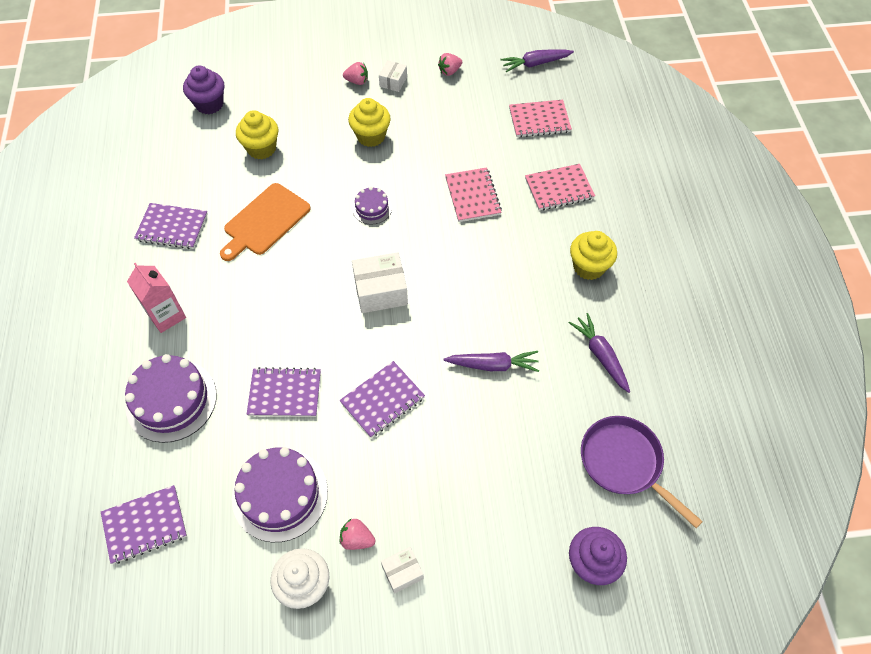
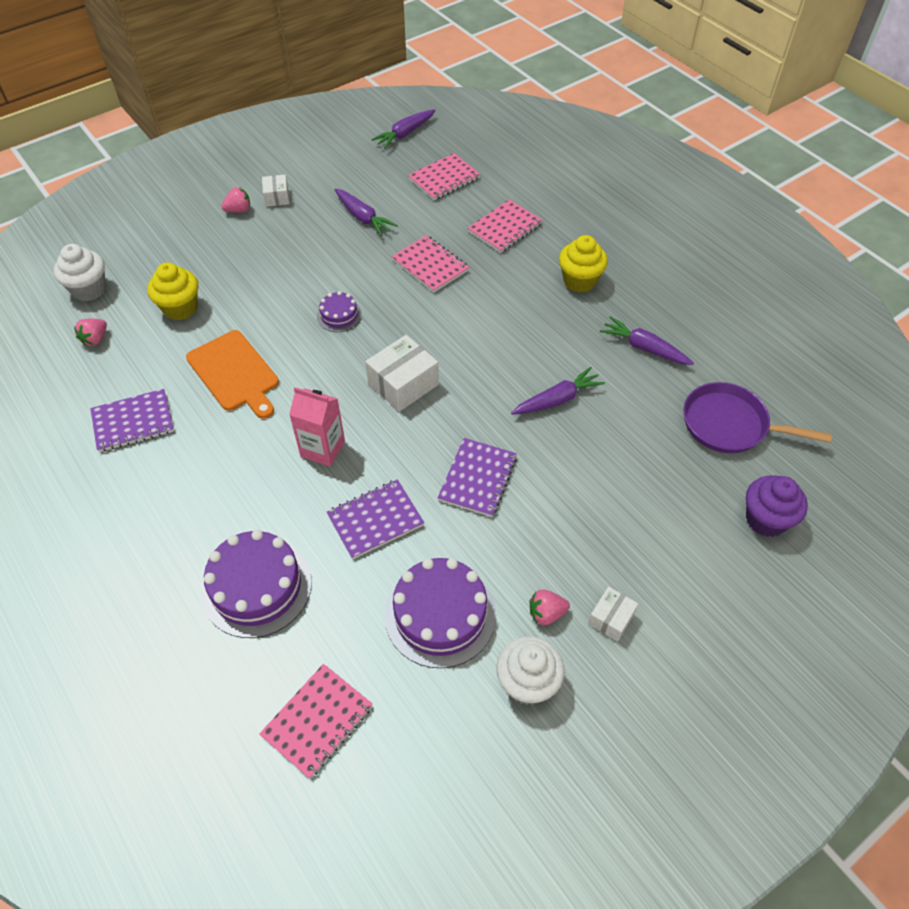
camera: 30 degrees left, 5 degrees down
(145, 525) = (317, 721): purple notebook -> pink notebook
(166, 315) = (190, 508): pink carton -> pink carton (323, 449)
(209, 104) = (89, 289): purple cupcake -> white cupcake
(265, 221) = (234, 373): orange cutting board -> orange cutting board turned 45 degrees counterclockwise
(371, 136) = (290, 253): yellow cupcake -> none
(448, 128) = (363, 217): none -> purple carrot
(449, 71) = (327, 168): pink strawberry -> pink strawberry (95, 339)

